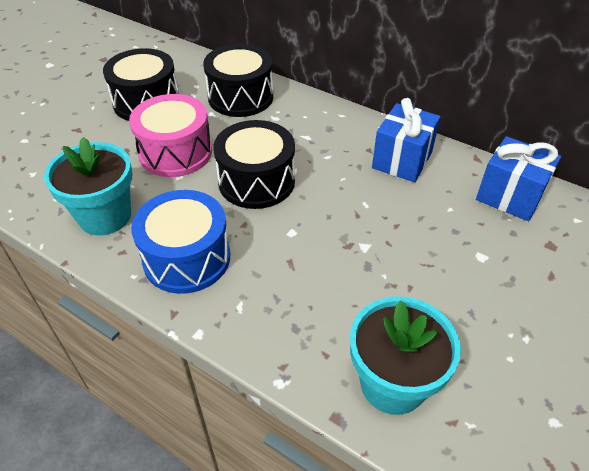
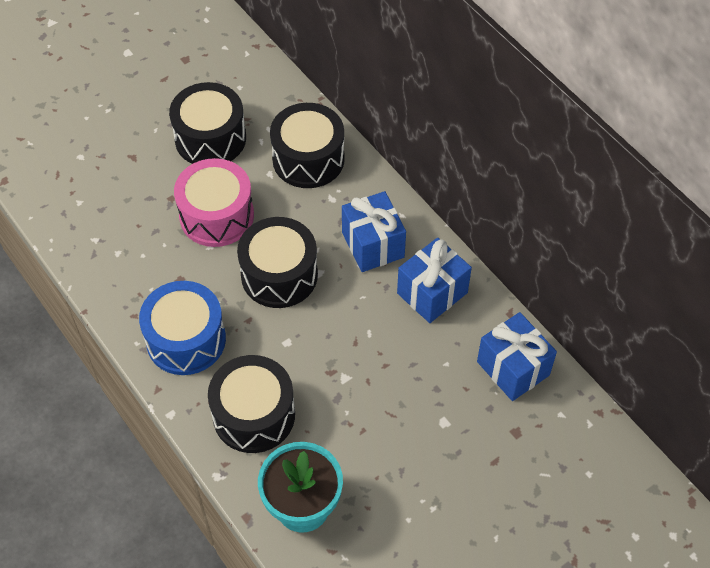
camera: 20 degrees right, 10 degrees up
(105, 216) = (130, 272): turquoise flower pot -> none
(291, 306) = (254, 415): none -> black drum
(329, 140) = (373, 245): none -> blue gift

